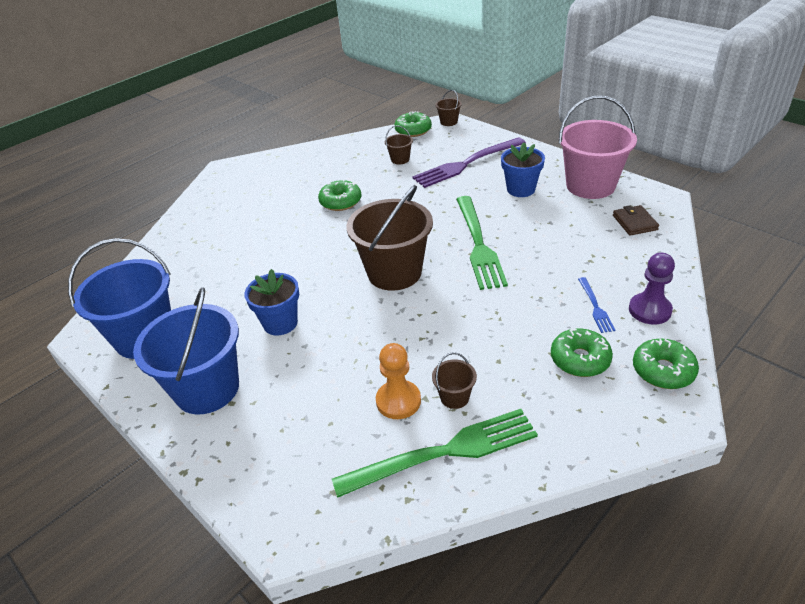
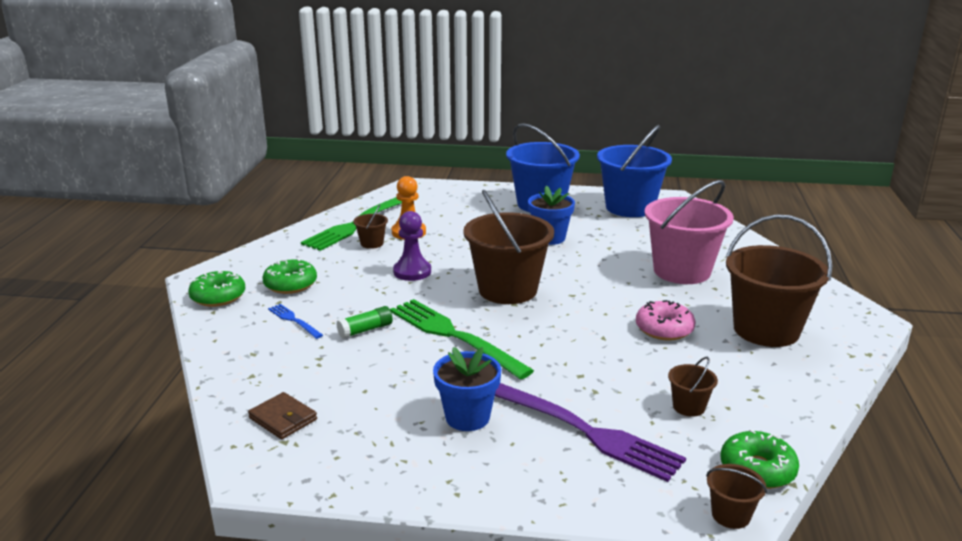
camera: 140 degrees right, 15 degrees down
(288, 181) = (766, 330): none -> brown bucket
(340, 202) = (664, 329): green donut -> pink donut
(466, 164) = (587, 432): purple fork -> purple fork turned 105 degrees clockwise
(540, 273) = (365, 330): none -> green glue stick
(590, 185) = (372, 458): pink bucket -> pink bucket (682, 271)
(649, 310) = (239, 333): purple pawn -> purple pawn (412, 272)

